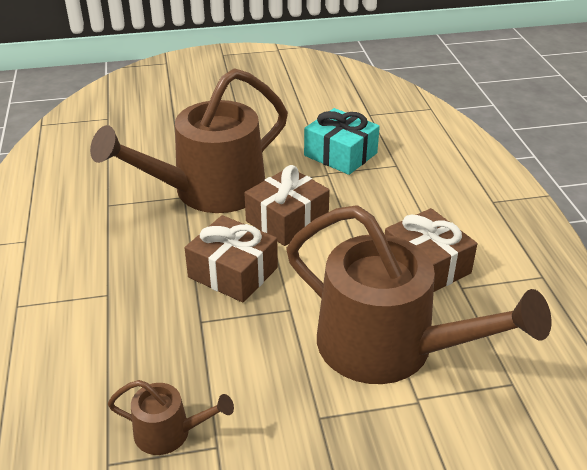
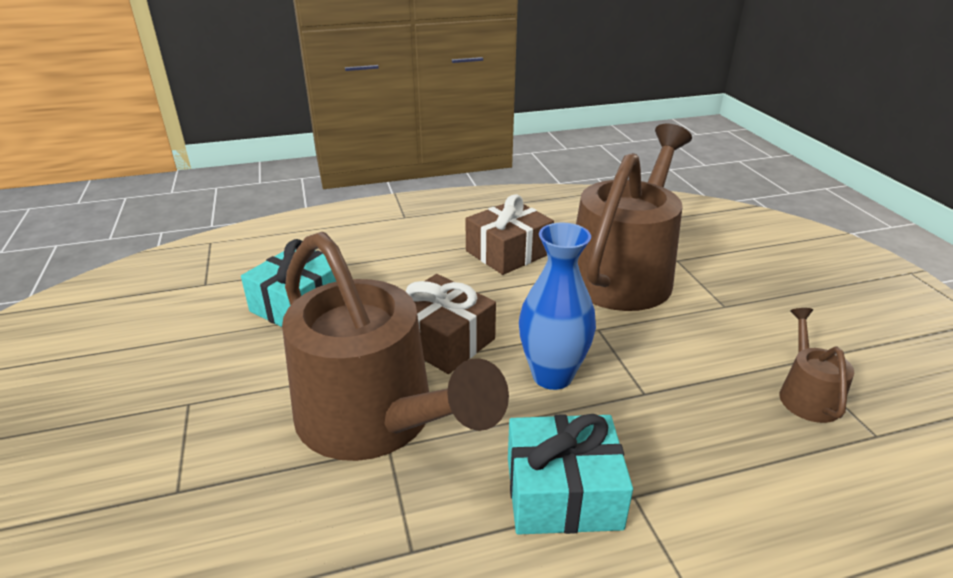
camera: 95 degrees left, 5 degrees down
(123, 263) = (562, 492): none -> turquoise gift
(233, 272) = (552, 376): brown gift -> blue vase

